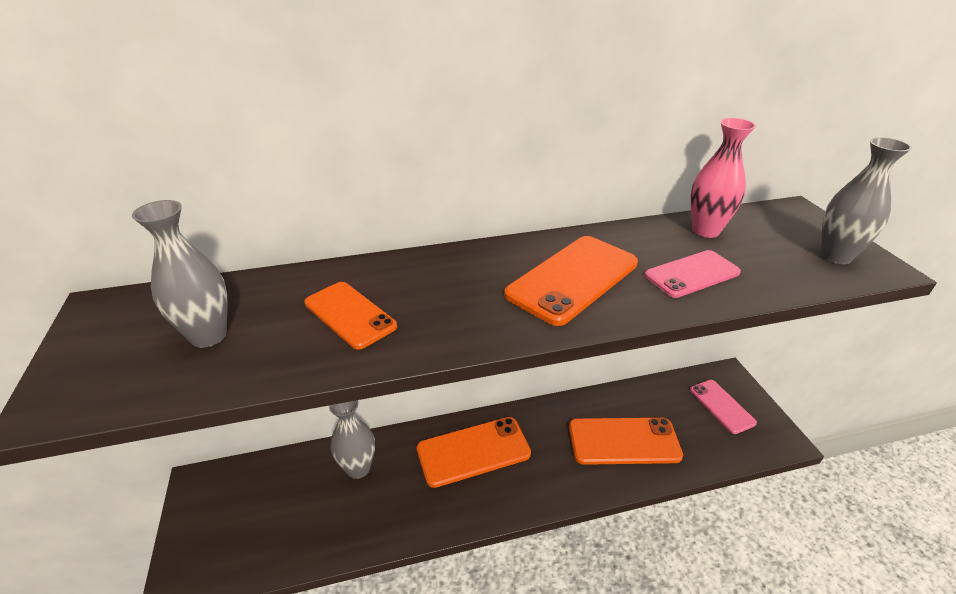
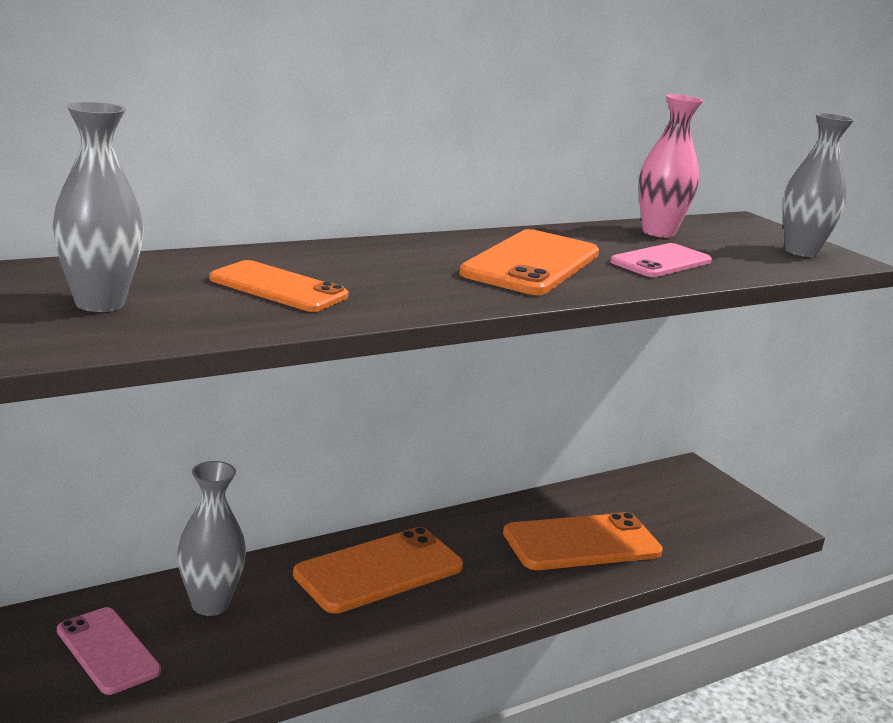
camera: 20 degrees left, 15 degrees down
(721, 406) = (692, 500): pink phone -> pink phone (108, 651)

